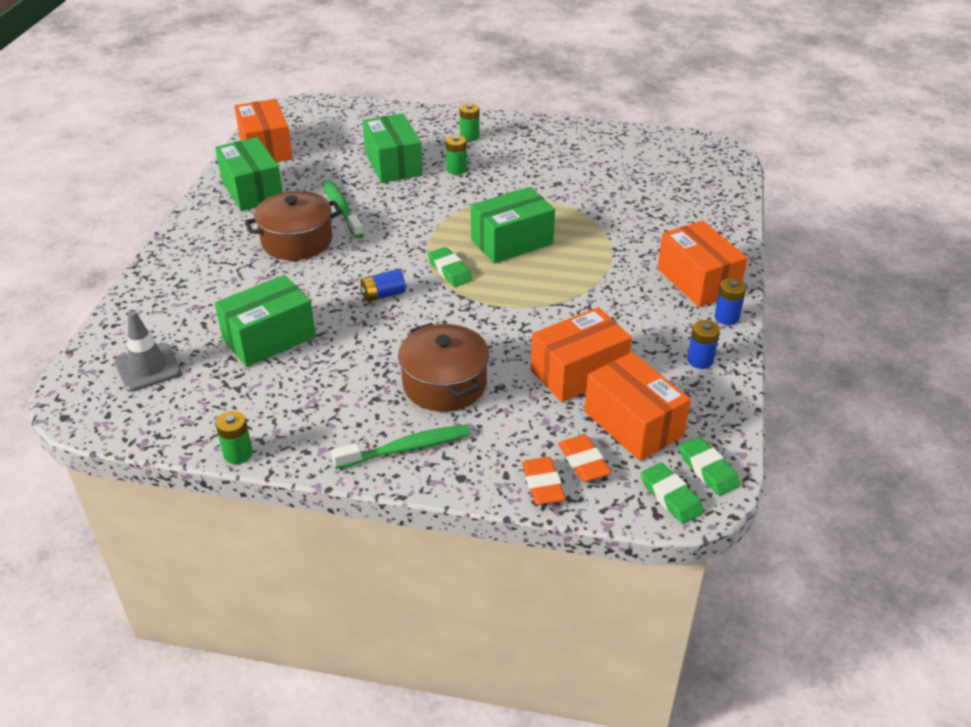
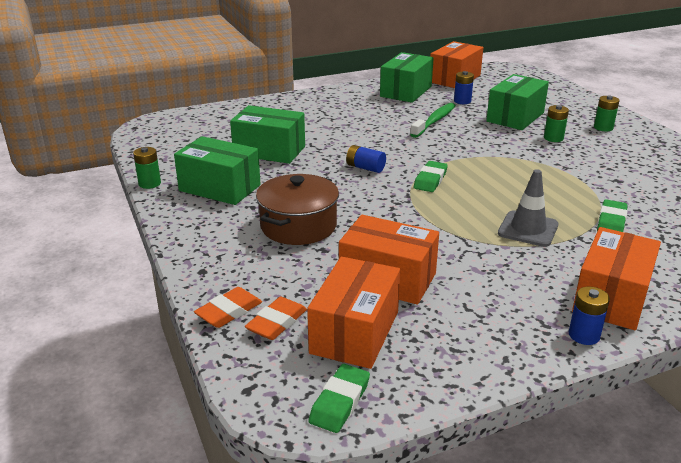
camera: 55 degrees right, 10 degrees down
(148, 367) = (199, 130): grey traffic cone -> grey traffic cone (528, 229)
(297, 241) = (378, 122): brown pot -> none
(406, 448) = (212, 237): green toothbrush -> none
(511, 242) = (506, 190): green box -> green box (220, 188)
(670, 496) = (279, 390): green eraser -> green eraser (611, 222)
(700, 360) = (493, 341): blue battery -> blue battery (462, 101)

